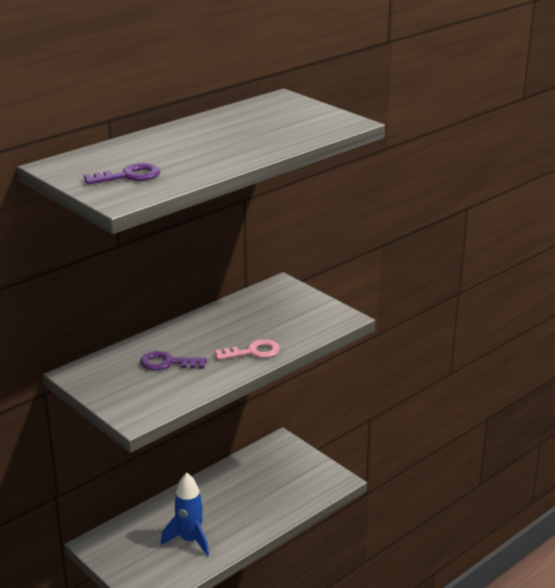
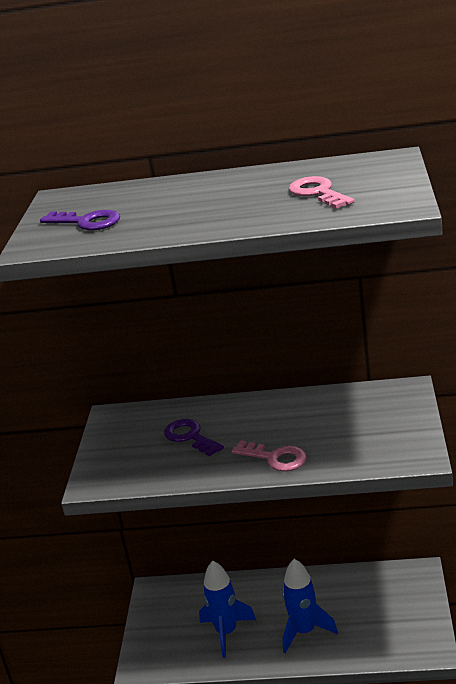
camera: 50 degrees right, 0 degrees up
(246, 511) = (304, 631): none -> blue rocket
(275, 125) = (318, 193): none -> pink key

